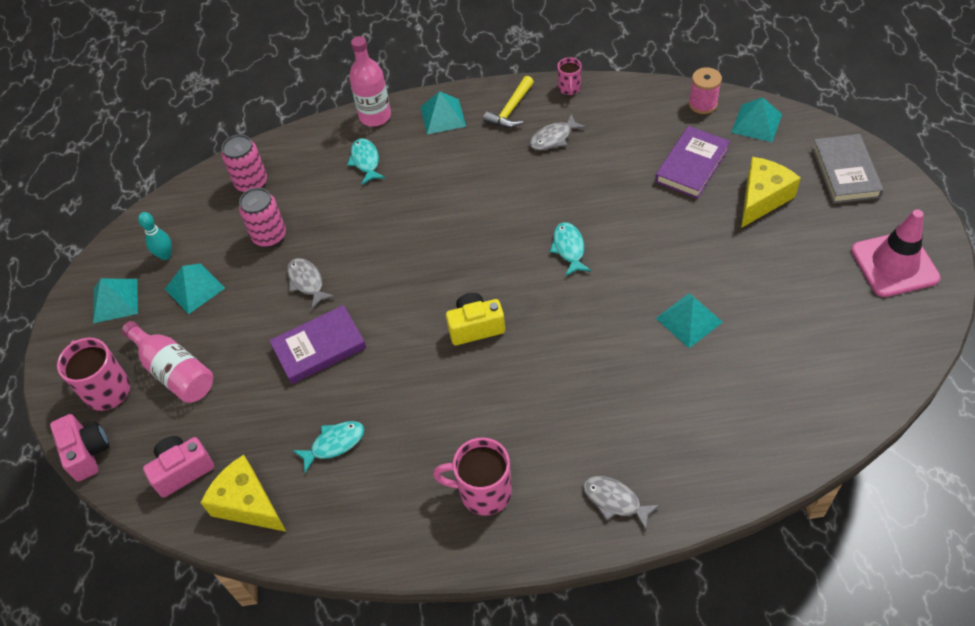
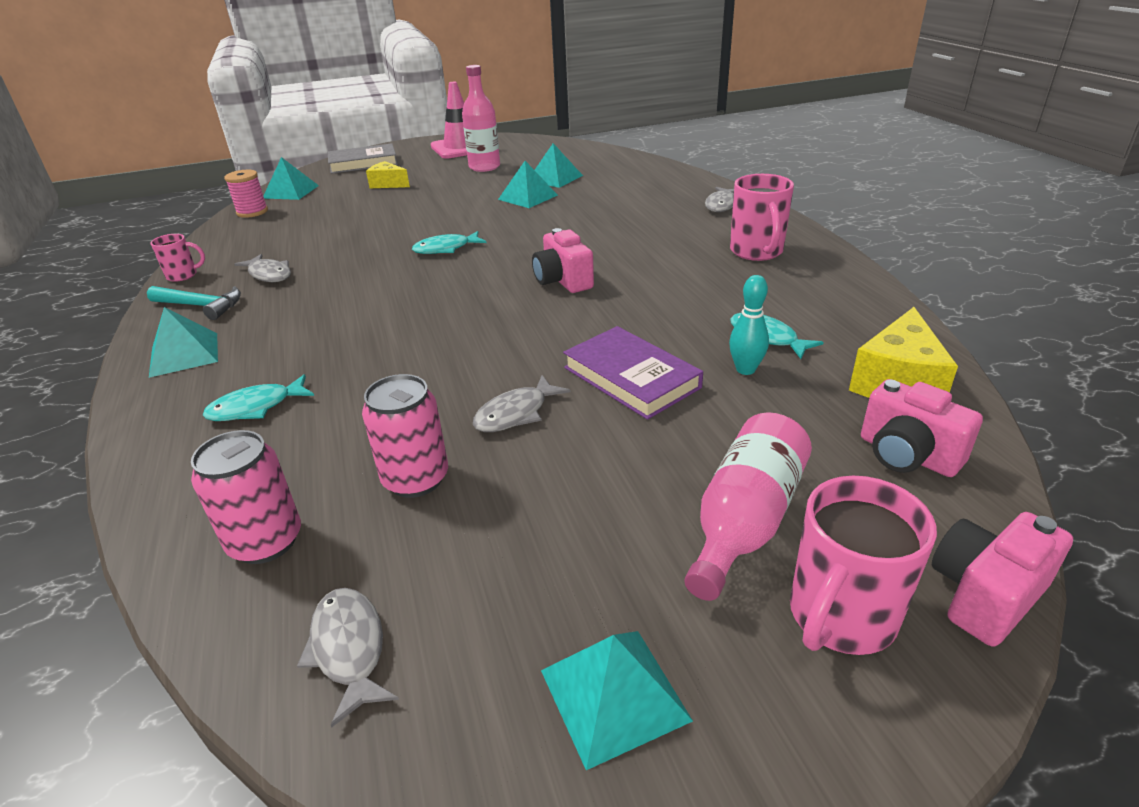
camera: 105 degrees left, 20 degrees down
(165, 255) = (466, 634): turquoise bowling pin -> turquoise bowling pin (745, 369)
(177, 218) = (349, 649): none -> grey fish
(194, 288) = (551, 551): turquoise pyramid -> turquoise pyramid (554, 178)
(375, 116) = (145, 418): pink bottle -> pink bottle (484, 167)
(475, 327) = (563, 281): yellow camera -> pink camera
(511, 110) = (201, 306): yellow hammer -> turquoise hammer
(691, 165) = (338, 210): purple book -> none
(762, 198) = (388, 184): yellow cheese -> yellow cheese, size x0.64

